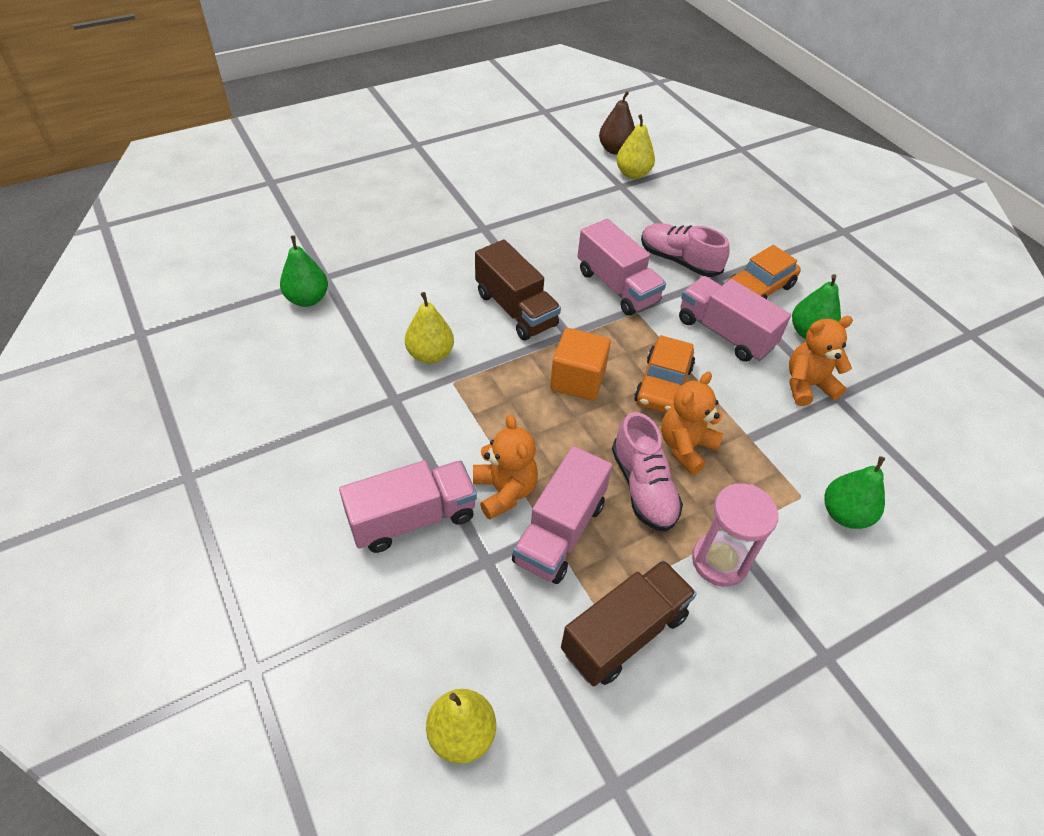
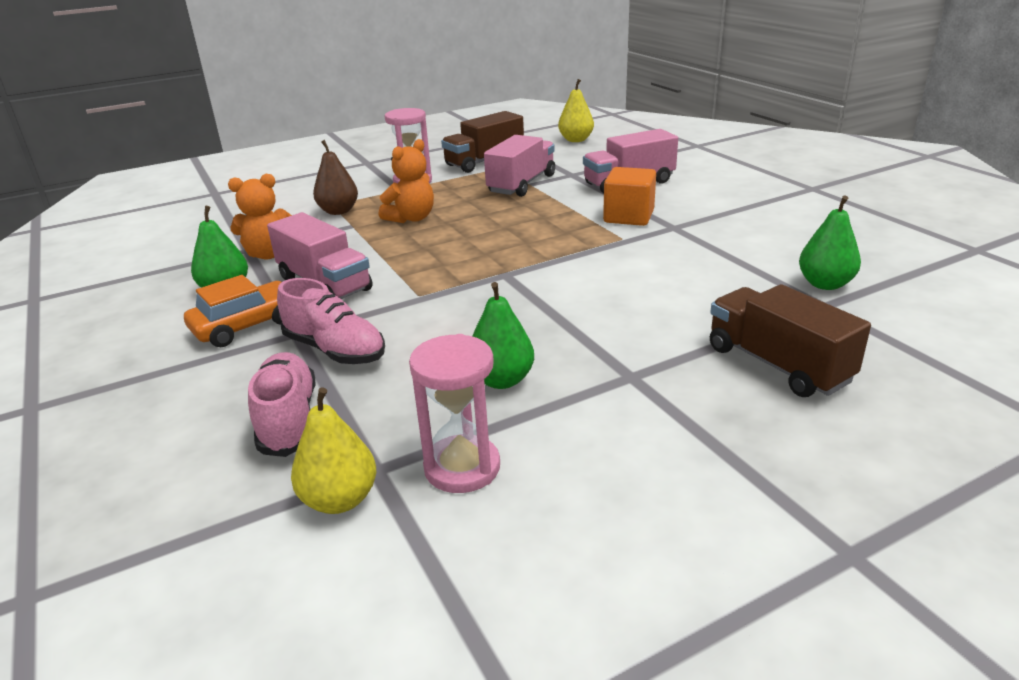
camera: 175 degrees left, 20 degrees down
(430, 354) = (653, 252): yellow pear -> none
(504, 491) = (563, 195): orange teddy bear -> none
(515, 309) = (567, 289): brown truck -> brown truck (777, 364)
(577, 380) = (499, 245): orange cube -> orange cube (628, 217)
(578, 184) = (462, 467): none -> pink hourglass
(615, 150) = (354, 570): brown pear -> brown pear (338, 211)
(617, 286) = (436, 317): pink truck -> none
(643, 487) = (455, 201): pink shoe -> pink shoe (288, 420)
(663, 385) = (414, 247): orange car -> none
(844, 514) = (307, 199): green pear -> green pear (501, 380)

